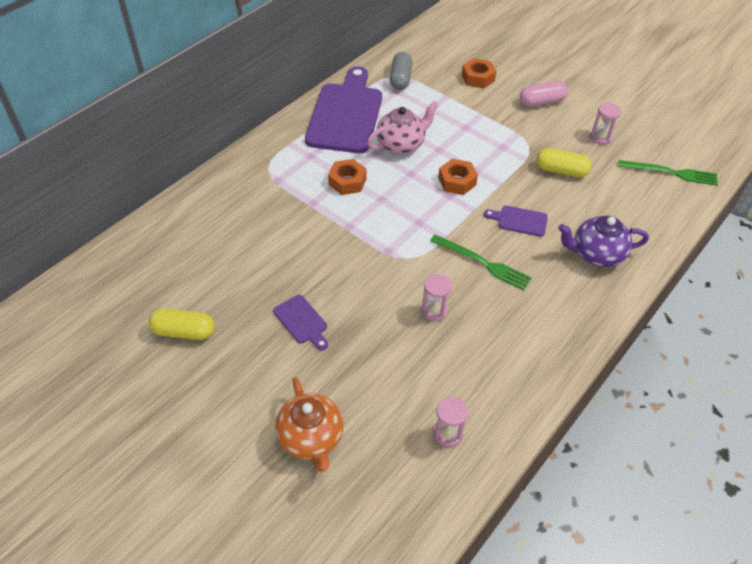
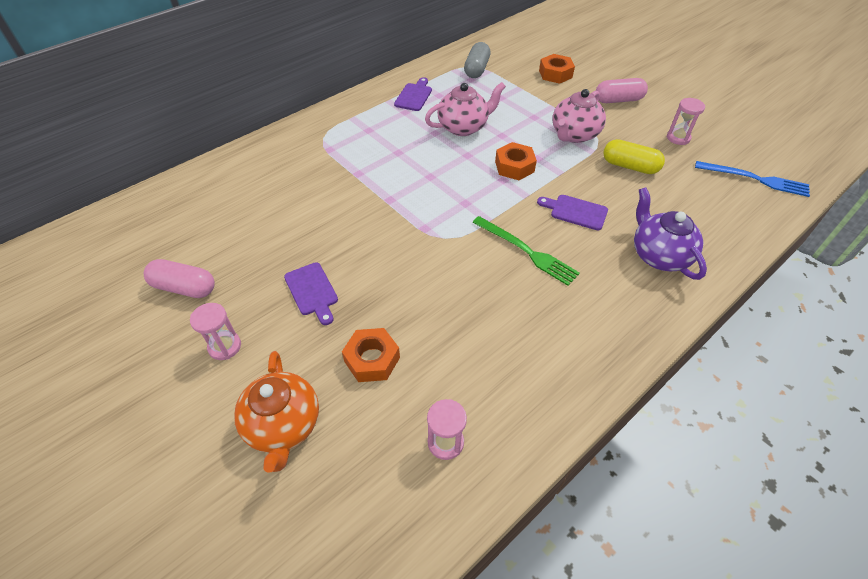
camera: 10 degrees right, 0 degrees up
(184, 331) = (184, 287): yellow capsule -> pink capsule
(346, 114) = (414, 96): purple cutting board -> purple cutting board, size x0.43
(347, 181) = (399, 156): orange nut -> orange nut (372, 359)
(434, 310) = (461, 296): pink hourglass -> pink hourglass (225, 346)
(506, 143) = (574, 135): none -> pink teapot
(596, 254) = (658, 255): purple teapot -> purple teapot turned 60 degrees clockwise
(671, 173) = (755, 179): green fork -> blue fork

